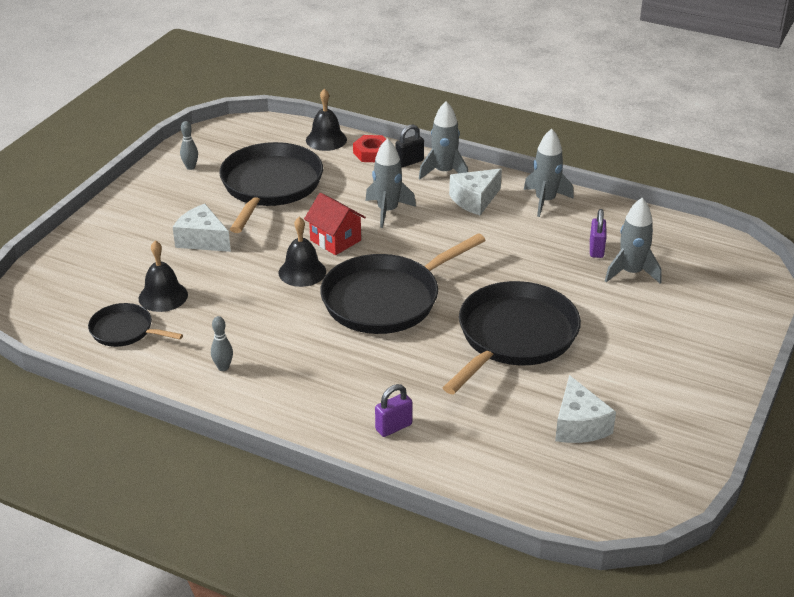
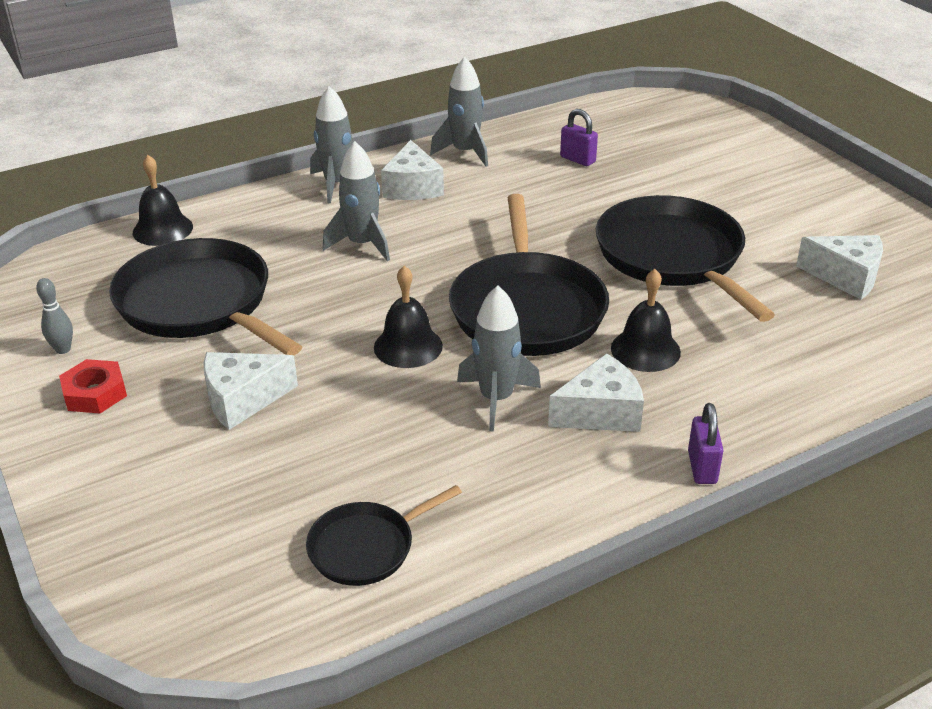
camera: 55 degrees left, 0 degrees up
(163, 296) = (327, 481): black bell -> black bell (645, 350)
(223, 367) = (538, 482): grey bowling pin -> none
(308, 367) = (601, 412): none -> white cheese
(335, 240) = (374, 299): red house -> none
(372, 153) = (236, 211): red nut -> red nut (95, 393)
(393, 427) = (764, 391): purple padlock -> purple padlock (702, 467)
(409, 162) = (288, 196): black padlock -> none
(631, 272) = (633, 158): grey rocket -> grey rocket (496, 399)

